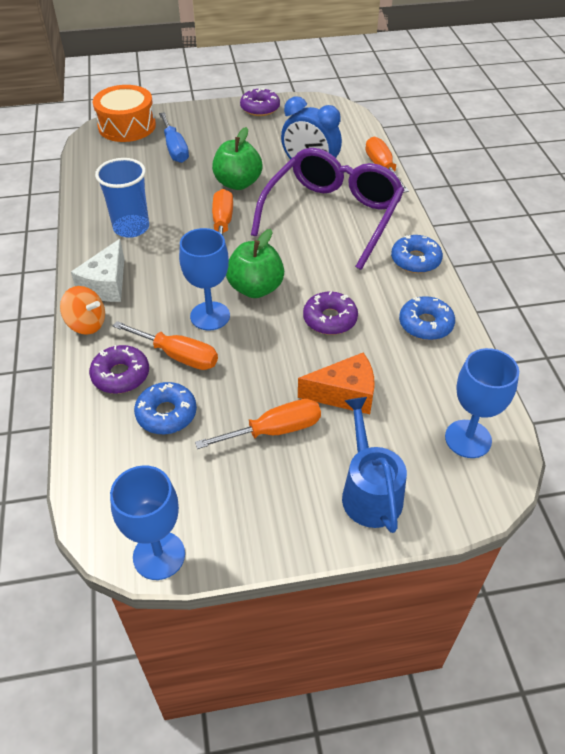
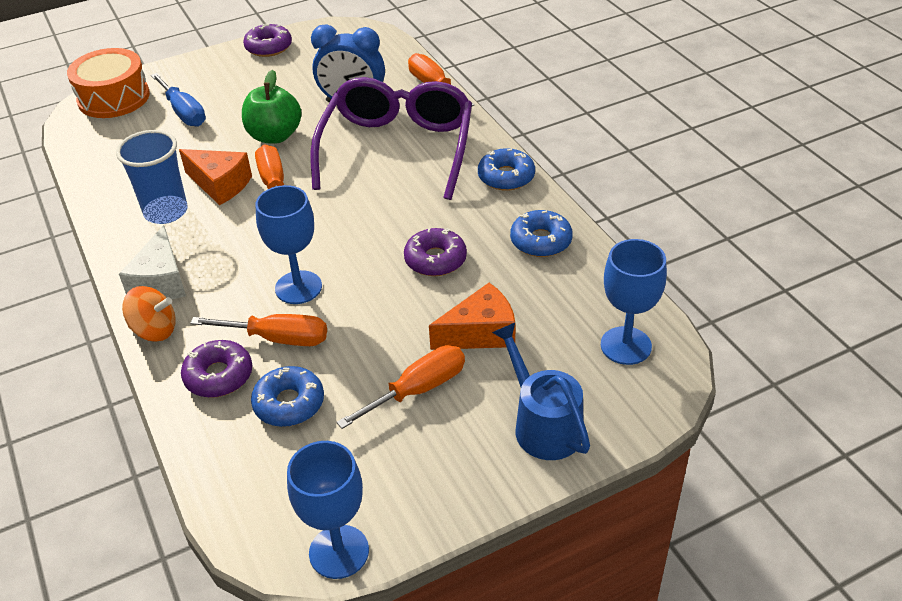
camera: 15 degrees left, 5 degrees down
(181, 215) = (220, 184): none -> orange cheese
(255, 288) = (339, 246): green apple -> none

